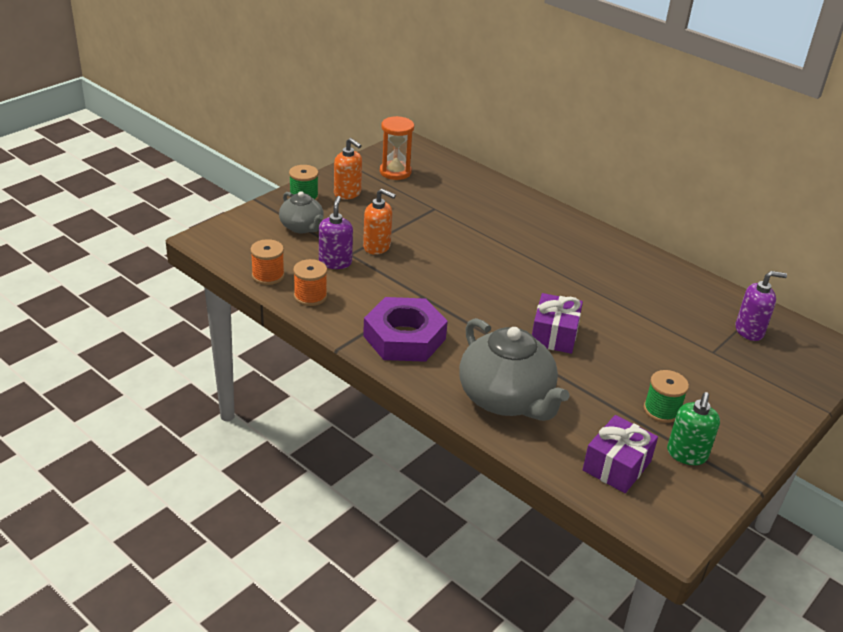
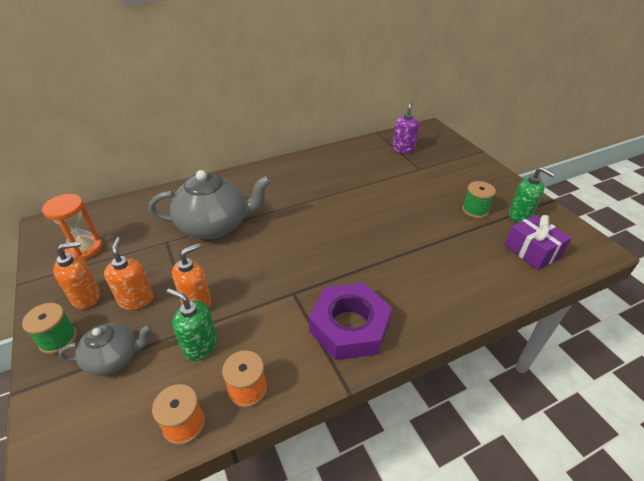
camera: 65 degrees left, 5 degrees up
(335, 262) = (200, 346): purple soap dispenser -> green soap dispenser
(360, 217) = (136, 299): none -> orange soap dispenser
(506, 399) = (451, 284): grey teapot -> grey teapot (214, 225)
(554, 335) = (379, 231): purple gift -> none

